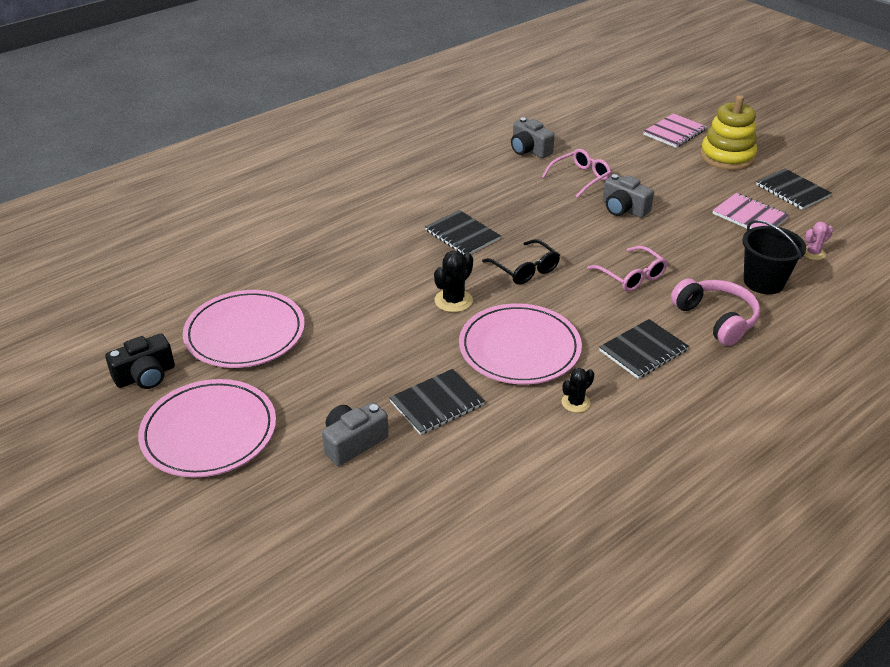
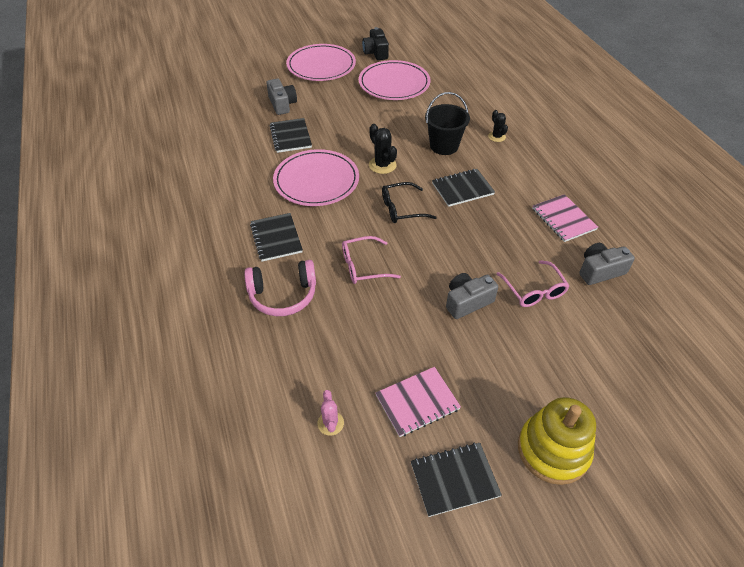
camera: 110 degrees right, 10 degrees up
(575, 403) = (252, 189): black cactus -> black cactus (496, 137)
(674, 132) = (626, 422): pink notebook -> pink notebook (563, 219)
(763, 282) = (309, 354): black bucket -> black bucket (444, 146)

